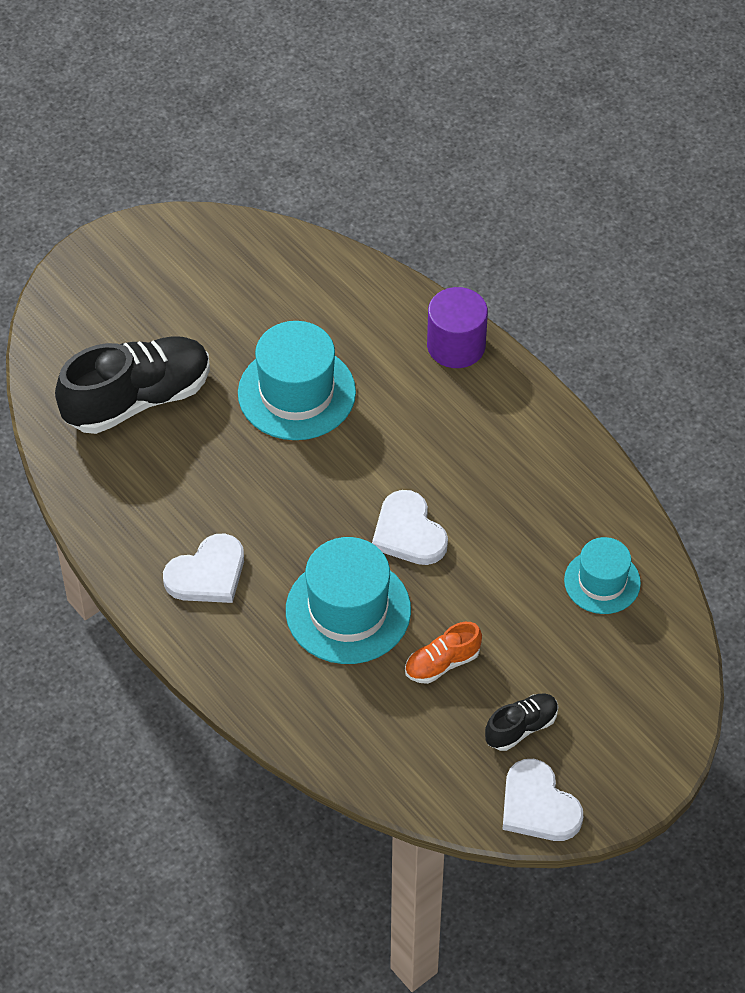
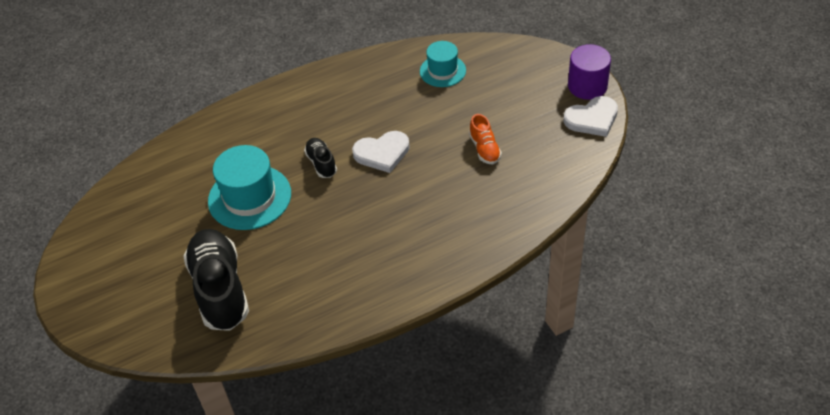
camera: 75 degrees left, 5 degrees down
(207, 574) = (386, 262): white heart -> none
(348, 610) = (434, 190): turquoise hat -> none
(456, 346) = (243, 112): purple cylinder -> purple cylinder (587, 86)
(521, 728) = (537, 119): black shoe -> black shoe (321, 163)

